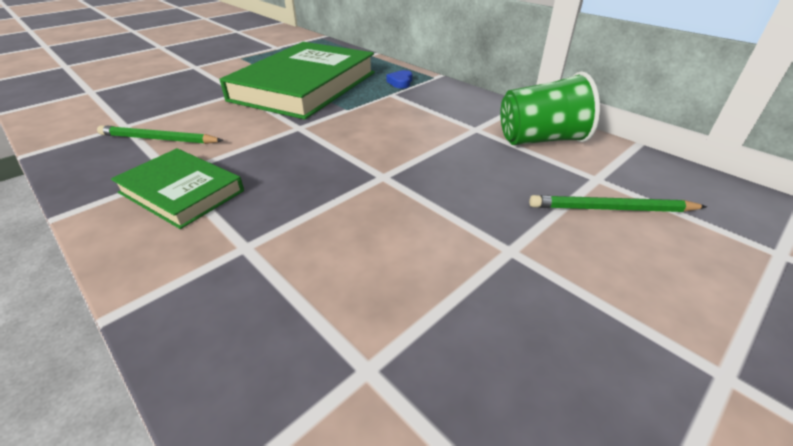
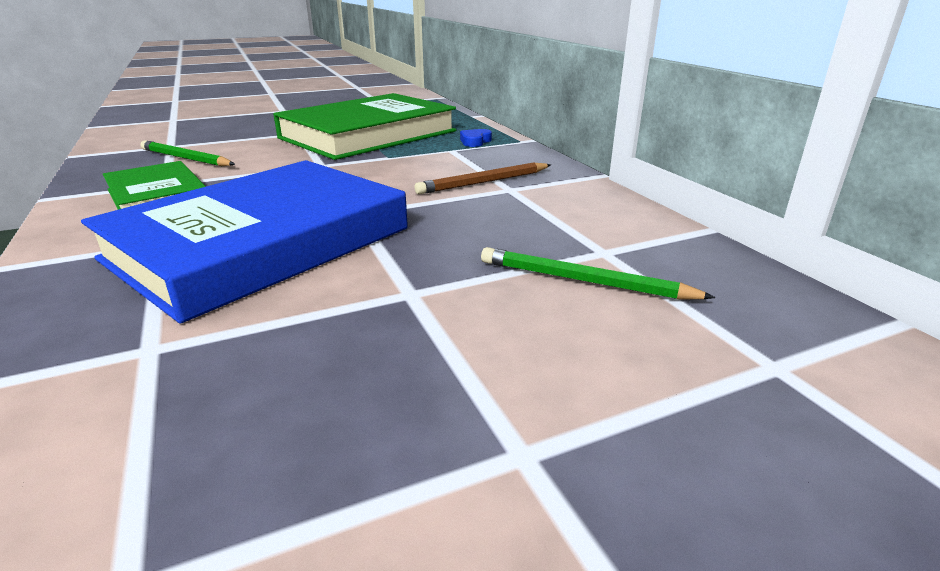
camera: 20 degrees right, 10 degrees down
(339, 226) = (260, 243): none -> blue book
(450, 125) = (484, 182): none -> brown pencil
(540, 140) = (577, 208): green cup -> none

